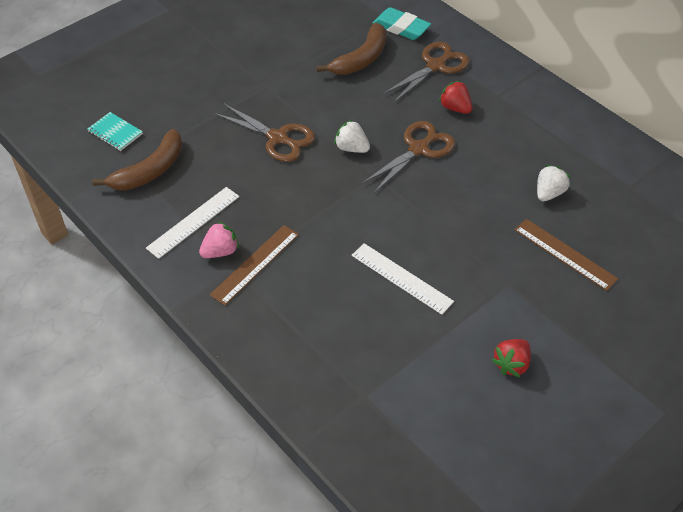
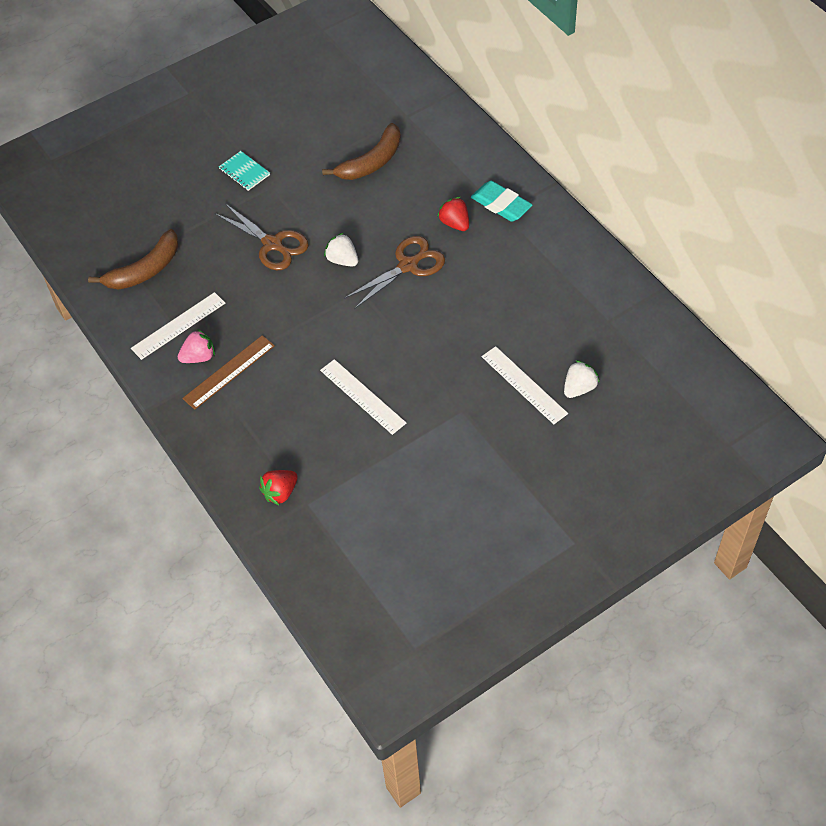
camera: 10 degrees right, 5 degrees up
(115, 133) = (117, 228): turquoise notebook -> turquoise notebook (244, 172)
(401, 27) = (420, 128): turquoise eraser -> turquoise eraser (501, 204)
(435, 66) = (446, 174): brown scissors -> none
(511, 364) = (445, 486): red strawberry -> red strawberry (280, 492)
(549, 193) = (525, 321): white strawberry -> white strawberry (579, 388)
(565, 254) = (524, 385): brown ruler -> white ruler

